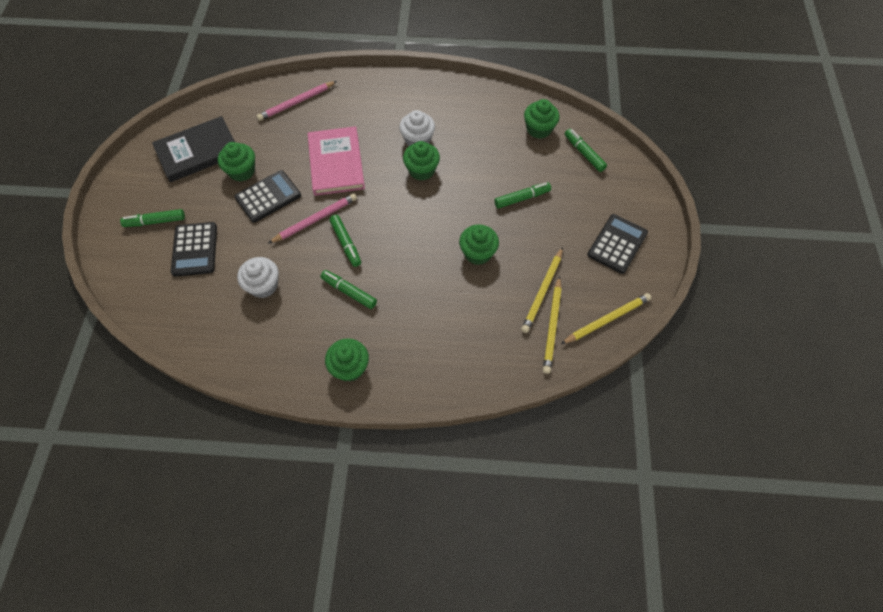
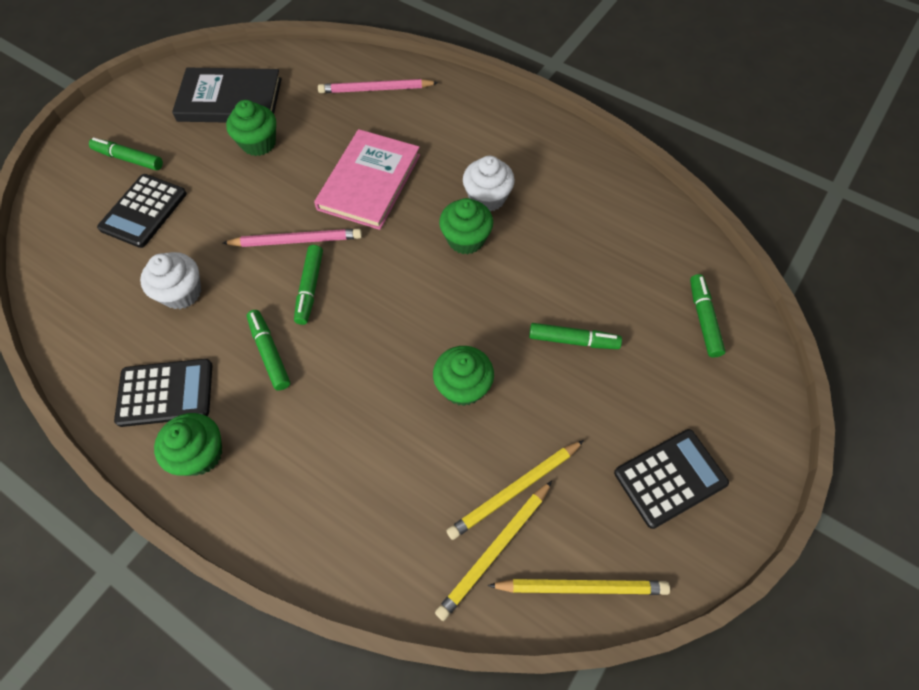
camera: 30 degrees right, 0 degrees up
(268, 197) = (264, 187): black calculator -> black calculator (165, 393)
(539, 129) = (659, 255): green cupcake -> none

